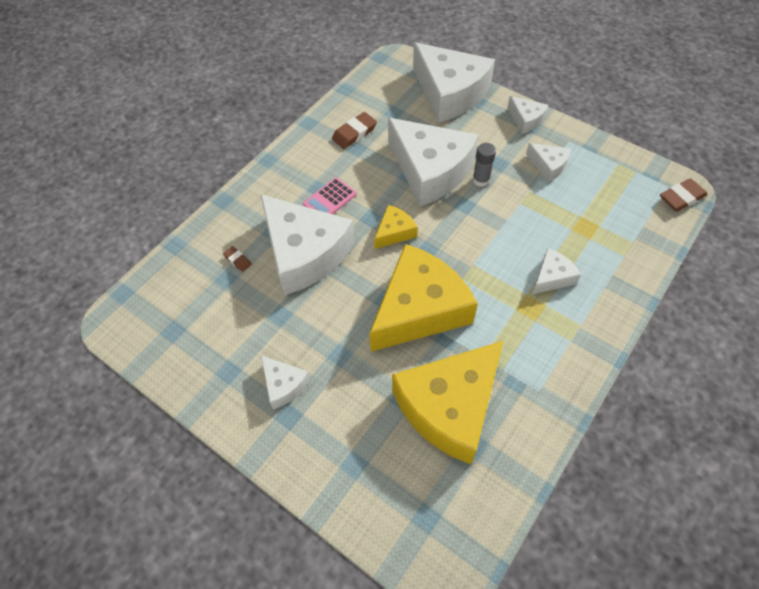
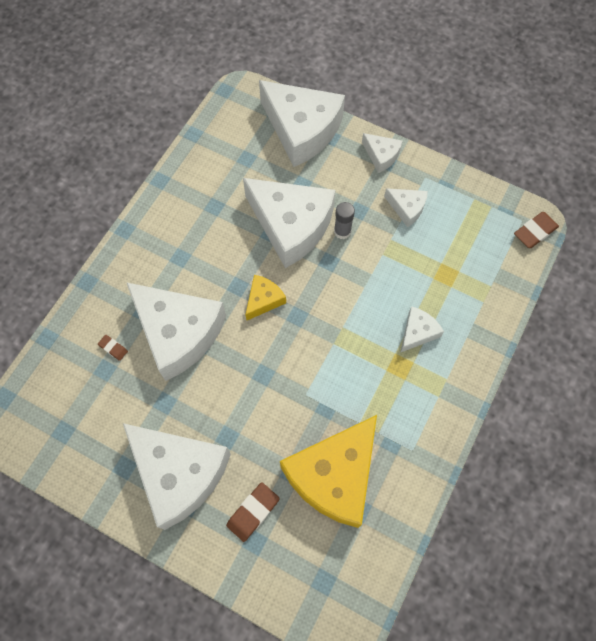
camera: 10 degrees left, 10 degrees up
(284, 385) = (179, 474): white cheese -> white cheese, size x2.19
(330, 200) = (195, 270): pink calculator -> none
(354, 133) = (209, 188): brown eraser -> brown eraser (253, 512)
(419, 309) = (296, 380): yellow cheese -> none

